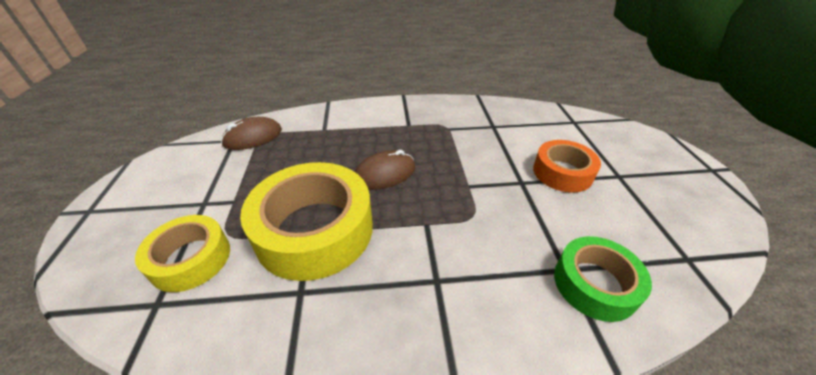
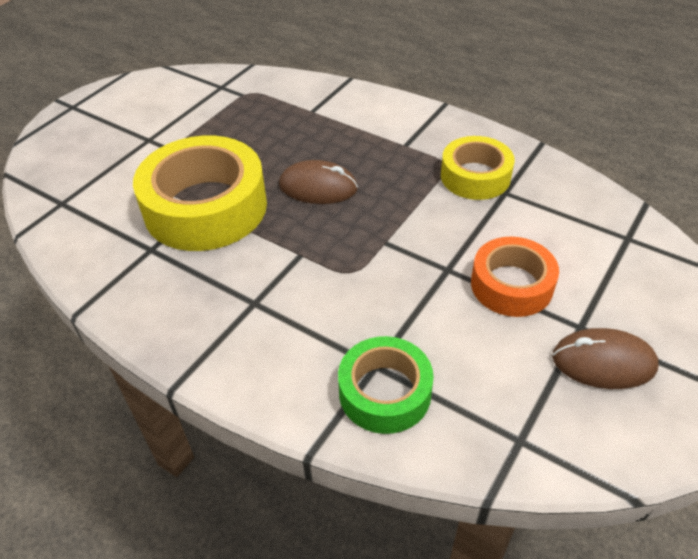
camera: 40 degrees right, 5 degrees up
(191, 259) = (104, 182): yellow tape -> yellow tape (475, 176)
(253, 137) = (240, 90): brown mouse -> brown mouse (603, 362)

